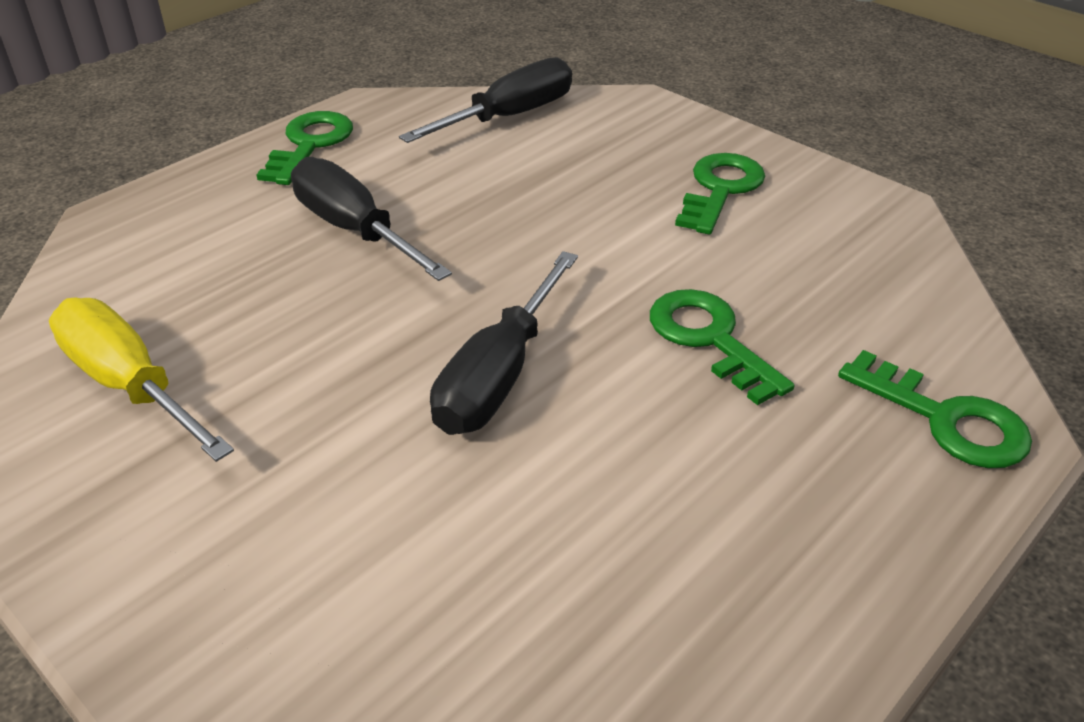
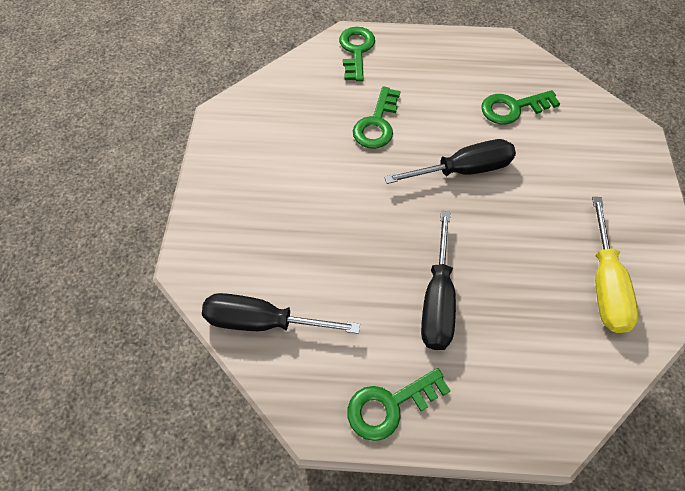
camera: 130 degrees left, 20 degrees up
(720, 189) = (261, 177): green key -> green key (513, 108)

